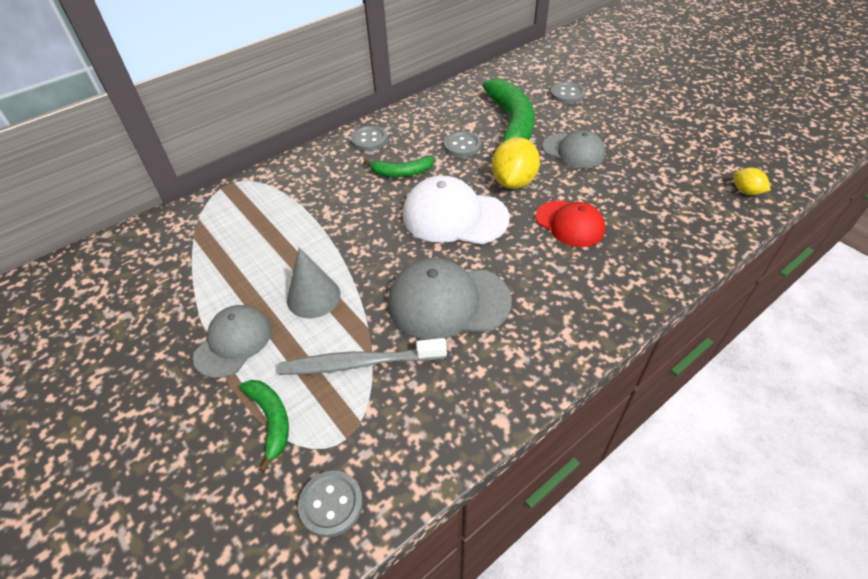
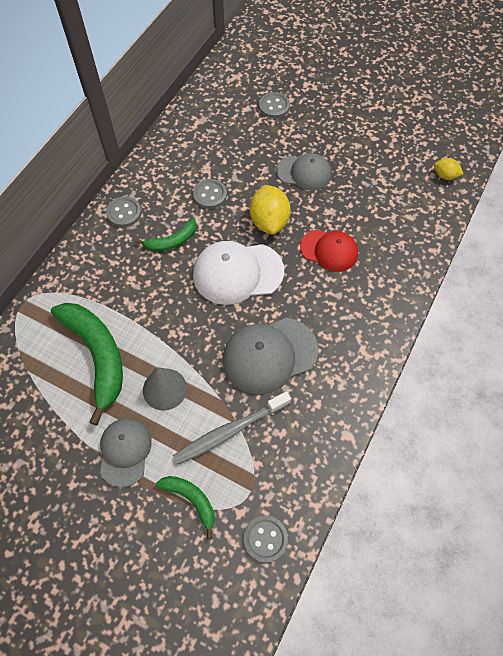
camera: 25 degrees left, 15 degrees up
(511, 124) = (240, 156): green banana -> green banana (97, 356)

